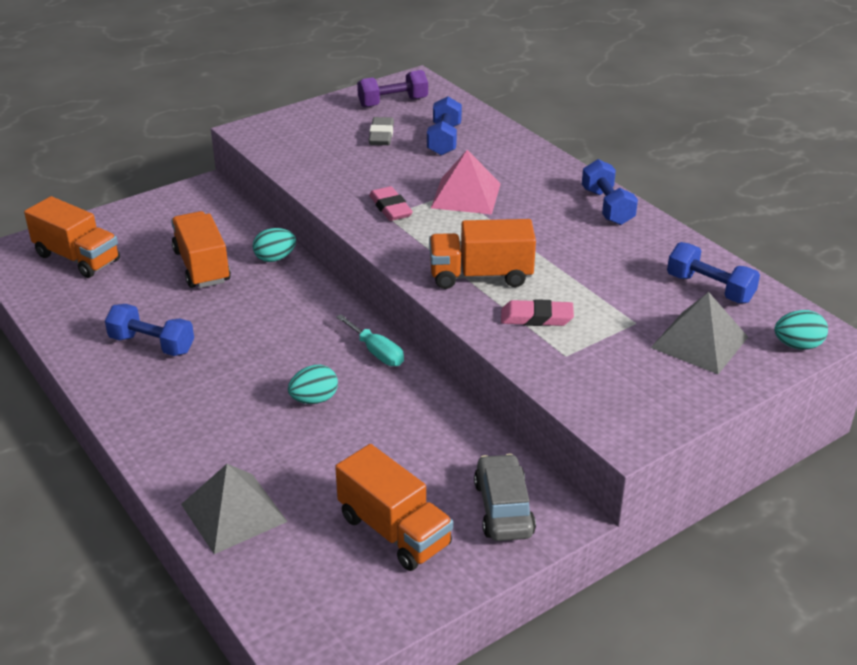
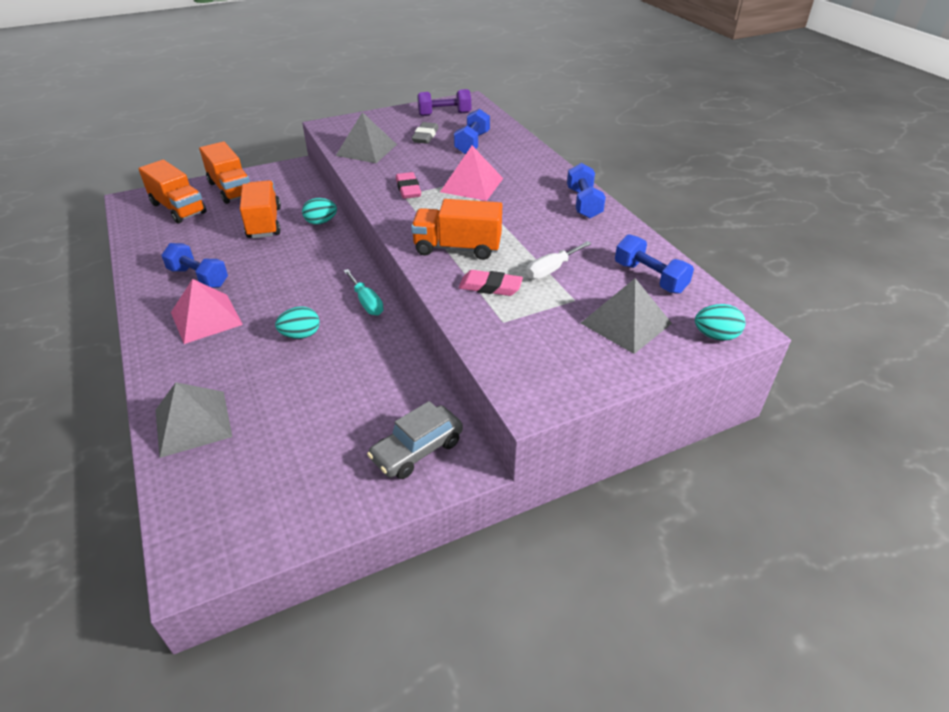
camera: 10 degrees right, 5 degrees up
(187, 393) = (206, 318): none -> pink pyramid
(314, 160) = (366, 150): none -> grey pyramid
(394, 531) = (316, 458): orange truck -> orange truck (231, 189)
(503, 508) = (417, 450): grey car -> grey car turned 135 degrees counterclockwise
(598, 290) = (551, 269): none -> white screwdriver

